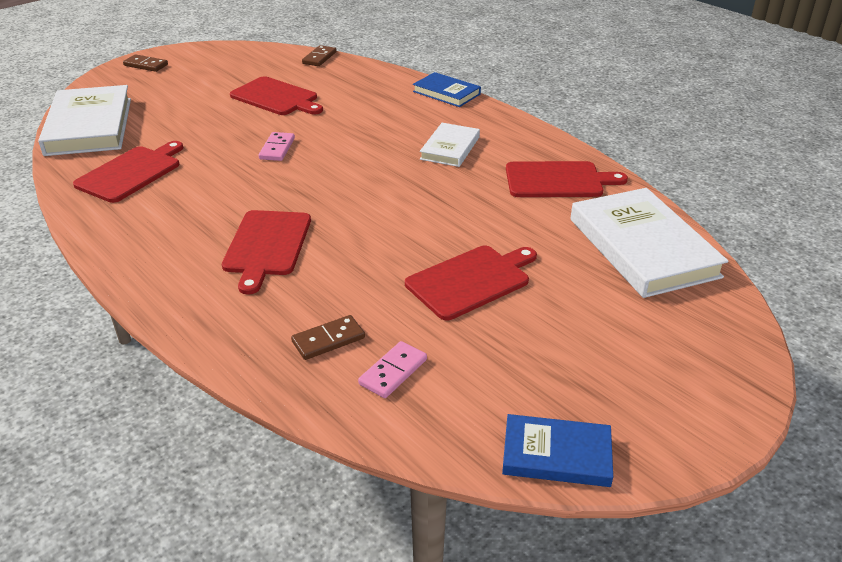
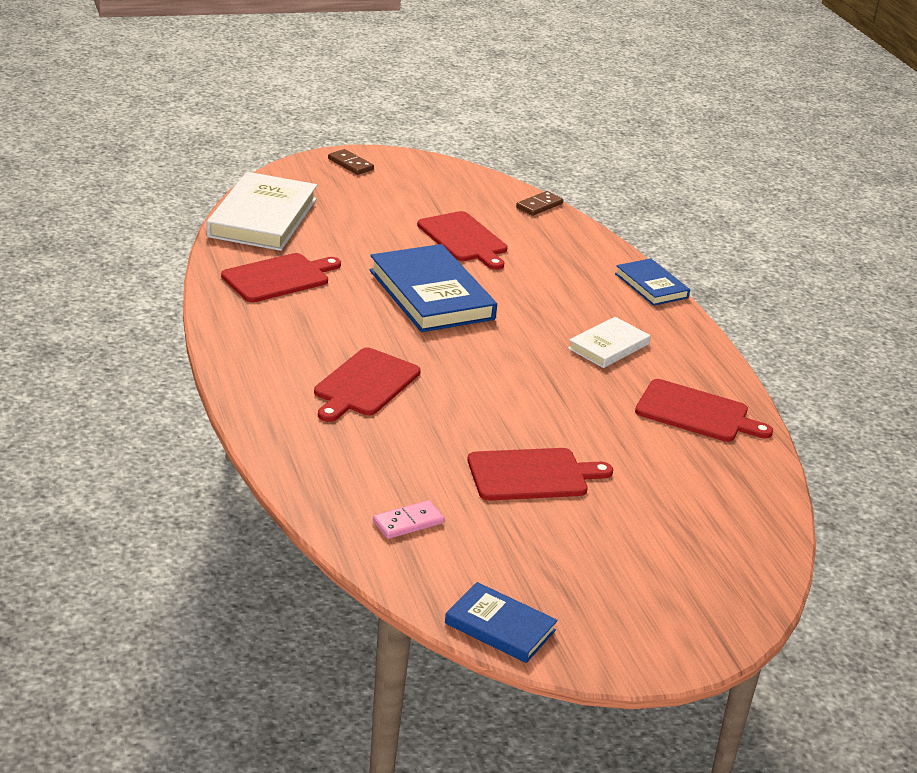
camera: 20 degrees right, 5 degrees down
(277, 149) = (431, 294): pink domino -> blue book
(328, 340) = (369, 480): brown domino -> none
(642, 247) = (727, 501): white book -> none

